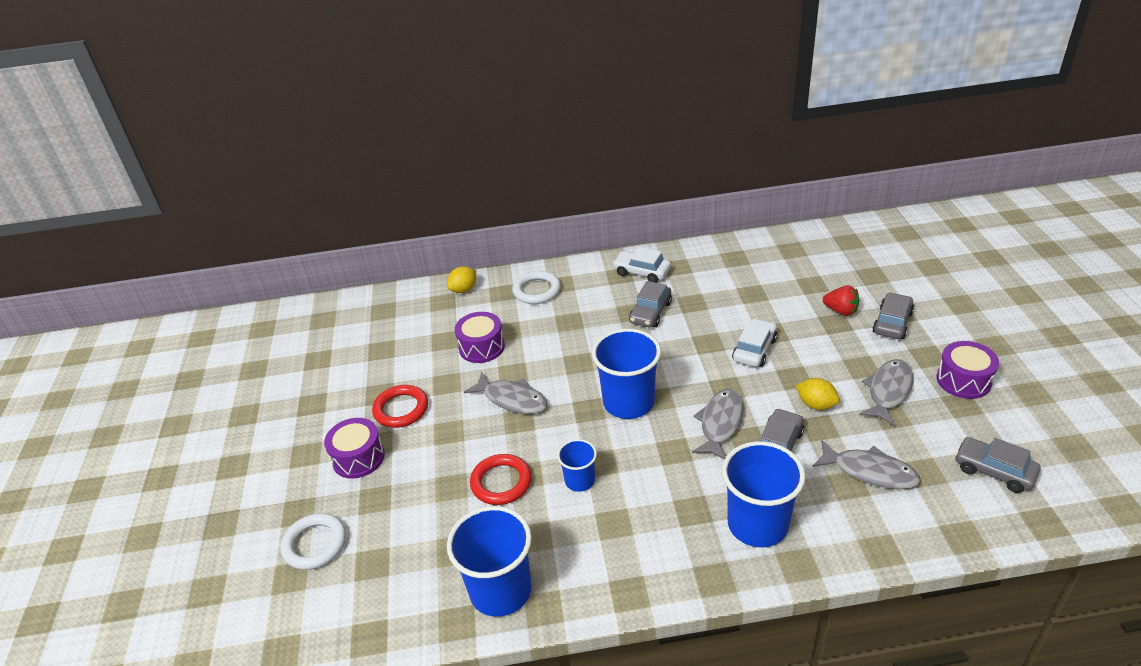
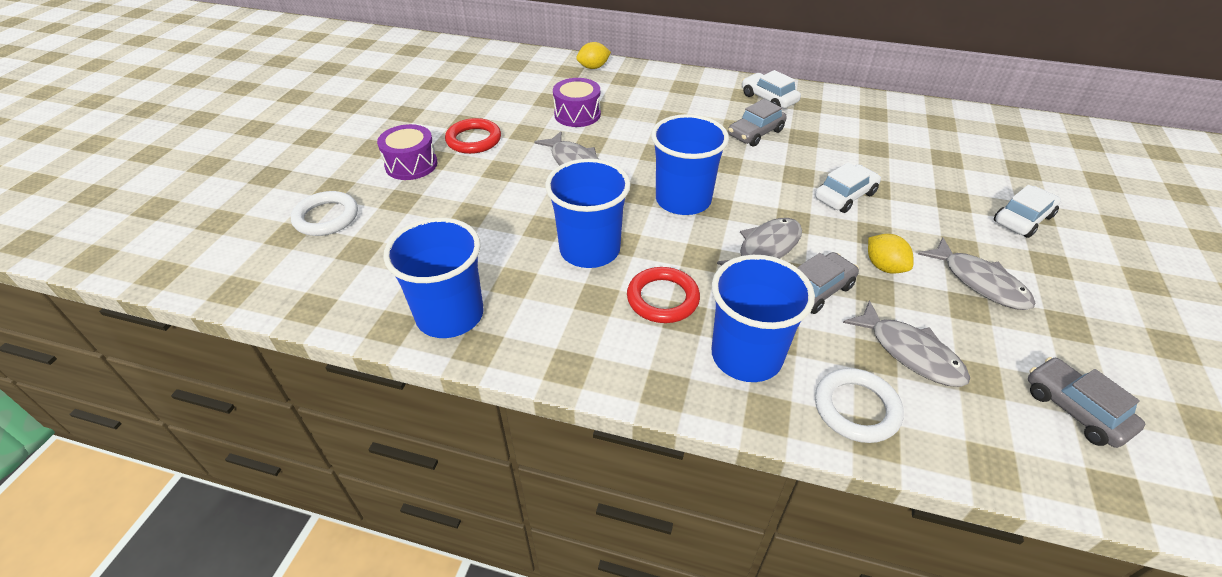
camera: 20 degrees right, 5 degrees up
(501, 482) = (516, 225): red ring -> red ring (662, 298)
(536, 290) = (658, 86): white ring -> white ring (856, 408)
(579, 480) = (590, 250): blue cup -> blue cup, size x1.86
(841, 311) = (966, 190): red strawberry -> none
(888, 391) = (980, 282): grey fish -> grey fish turned 90 degrees clockwise
(892, 323) = (1022, 219): grey car -> white car
(963, 380) = (1084, 302): purple drum -> none

